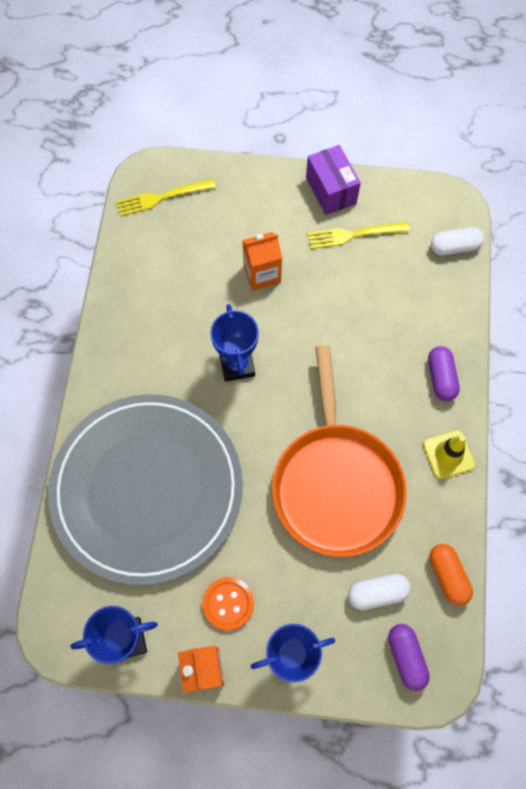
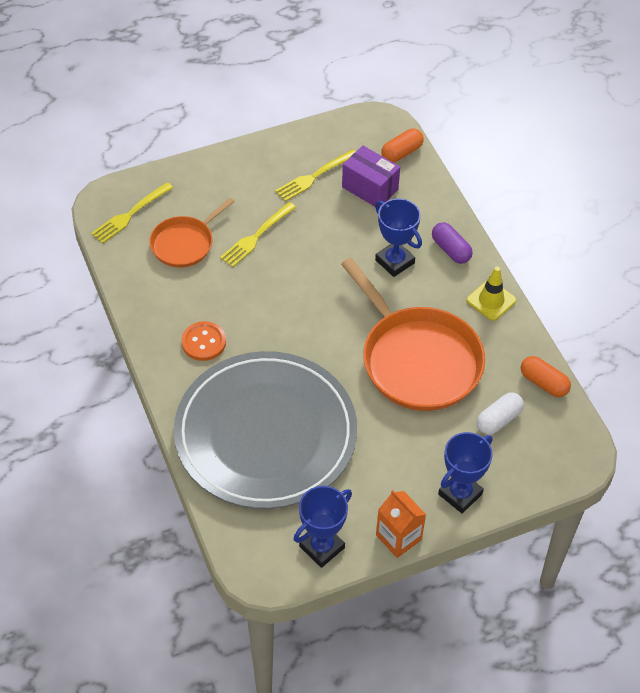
camera: 30 degrees left, 15 degrees down
(192, 250) = (184, 243): none -> orange pan
(228, 603) = (387, 482): orange button -> orange button (203, 342)
(237, 365) = (280, 311): blue trophy -> blue trophy (395, 261)
(262, 274) = (256, 236): orange carton -> yellow fork
(331, 190) = (273, 151): purple box -> purple box (370, 188)
(406, 657) = (548, 452): purple capsule -> none
(454, 247) = (401, 152): white capsule -> orange capsule

